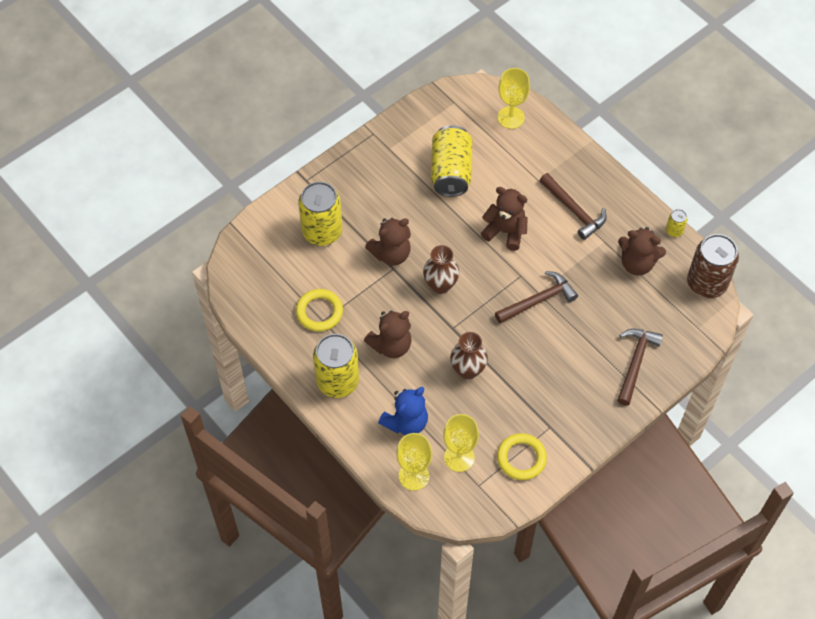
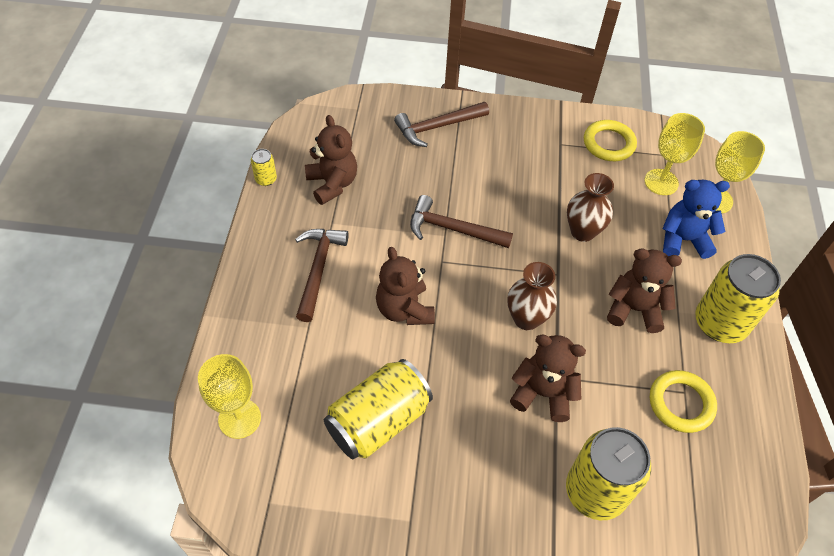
camera: 135 degrees left, 5 degrees down
(706, 283) = (304, 127): brown can -> none

